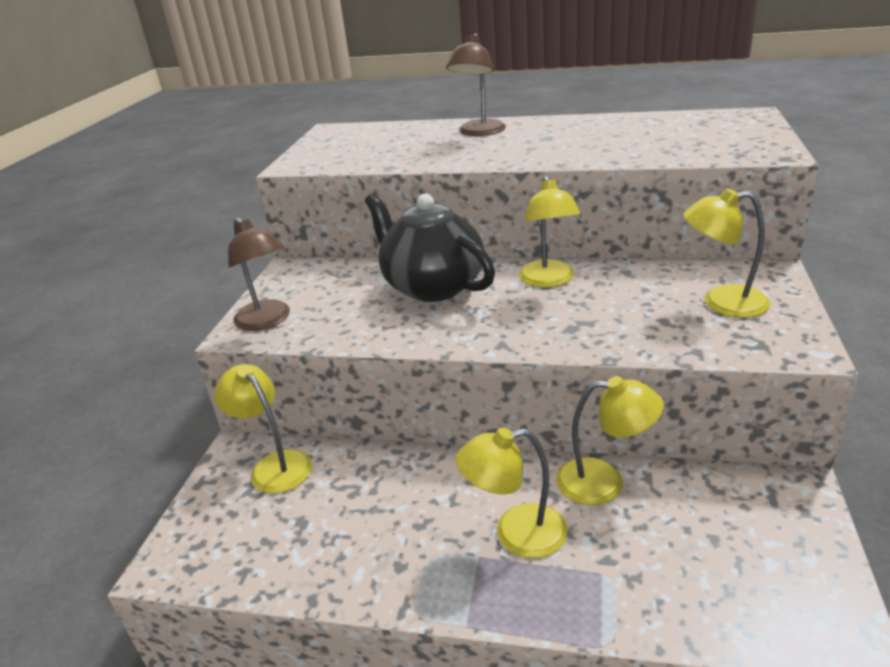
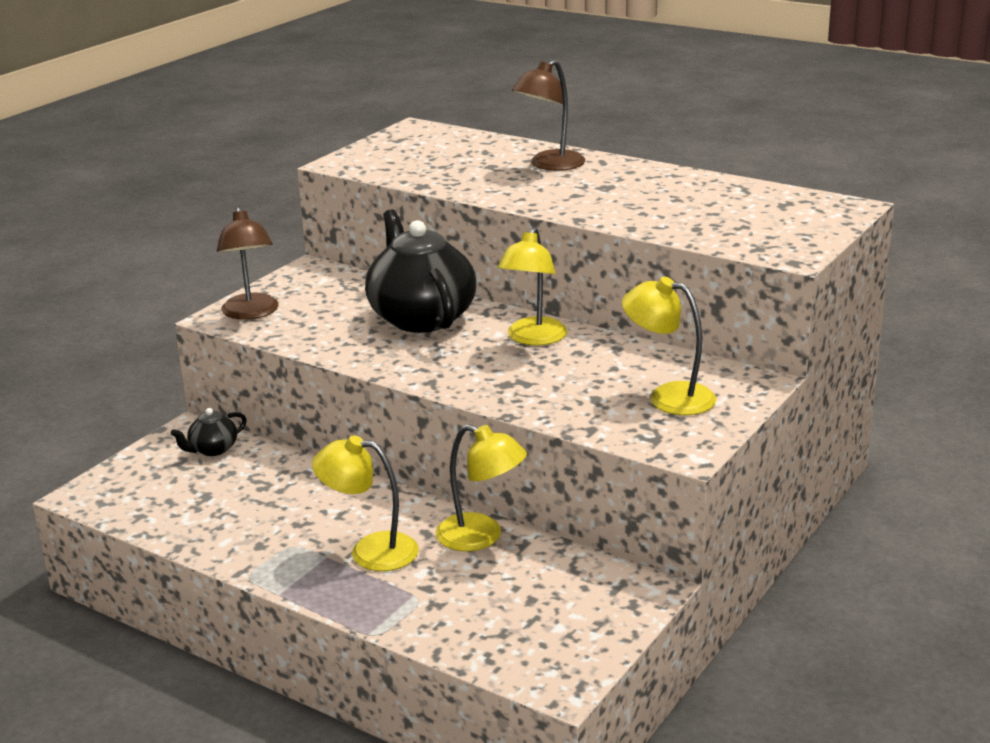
camera: 20 degrees right, 5 degrees down
(274, 465) = (212, 449): yellow lamp -> black teapot

